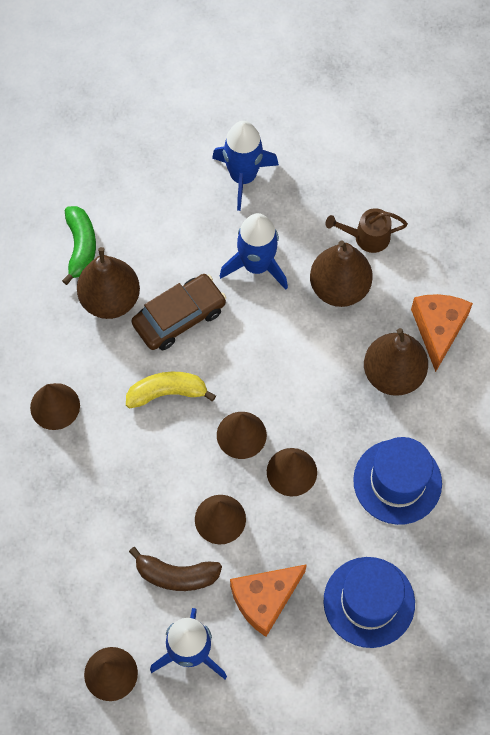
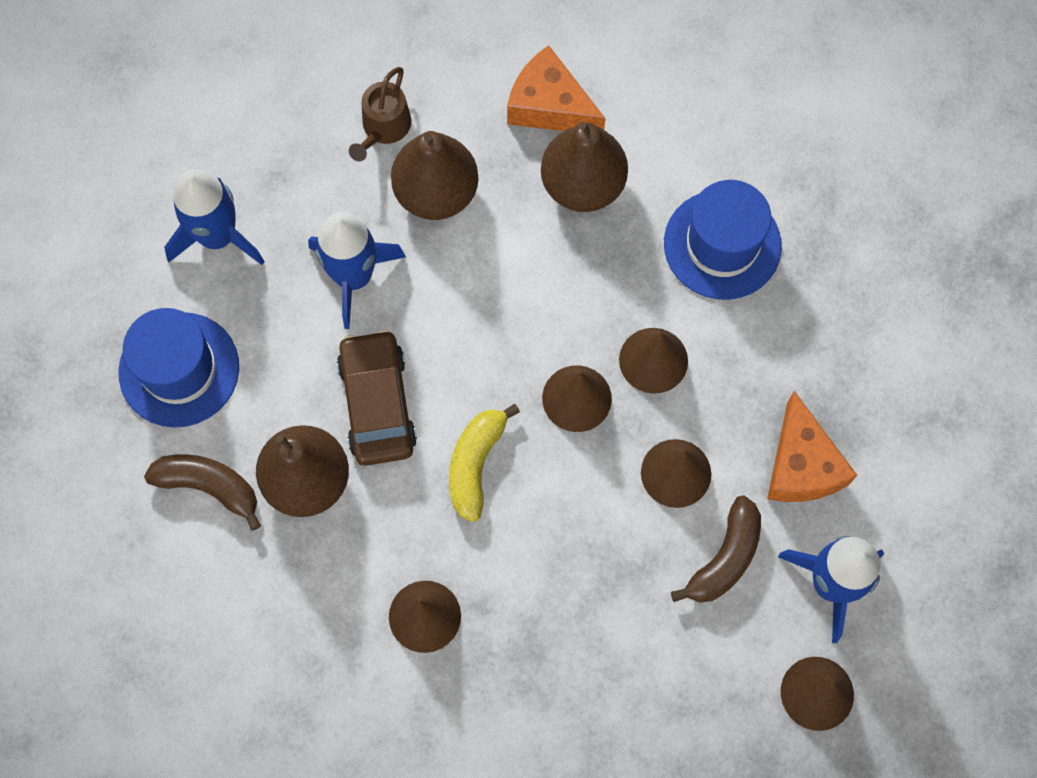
camera: 65 degrees left, 5 degrees up
(81, 247) = (209, 486): green banana -> brown banana
(369, 602) = (856, 346): blue hat -> blue hat (179, 369)

